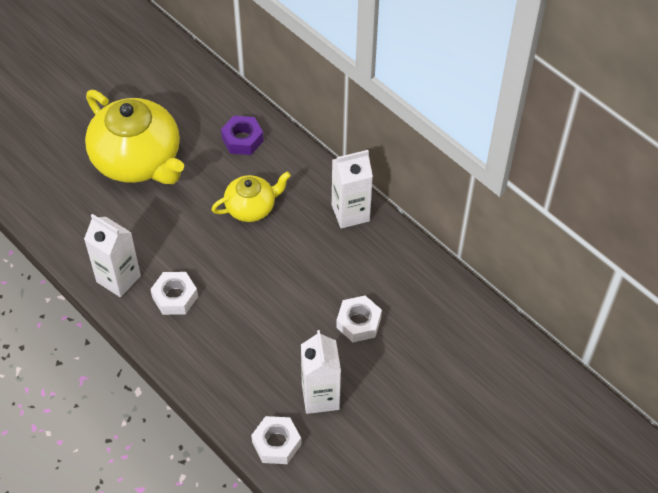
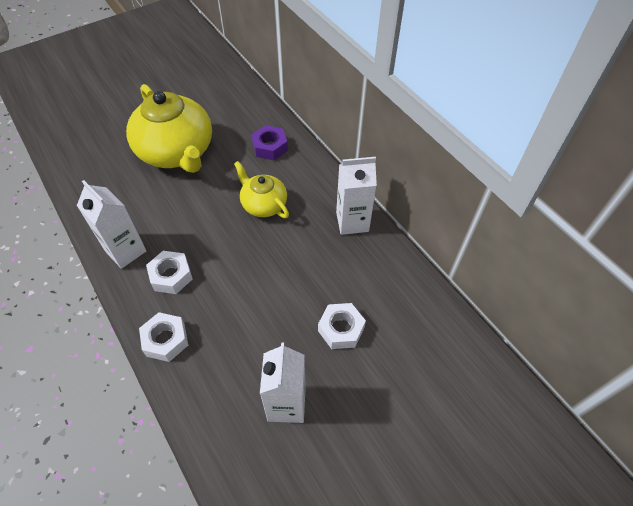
camera: 10 degrees right, 0 degrees up
(251, 207) = (263, 204): yellow teapot -> yellow teapot turned 120 degrees counterclockwise
(276, 443) = (228, 451): white nut -> white nut (165, 340)

